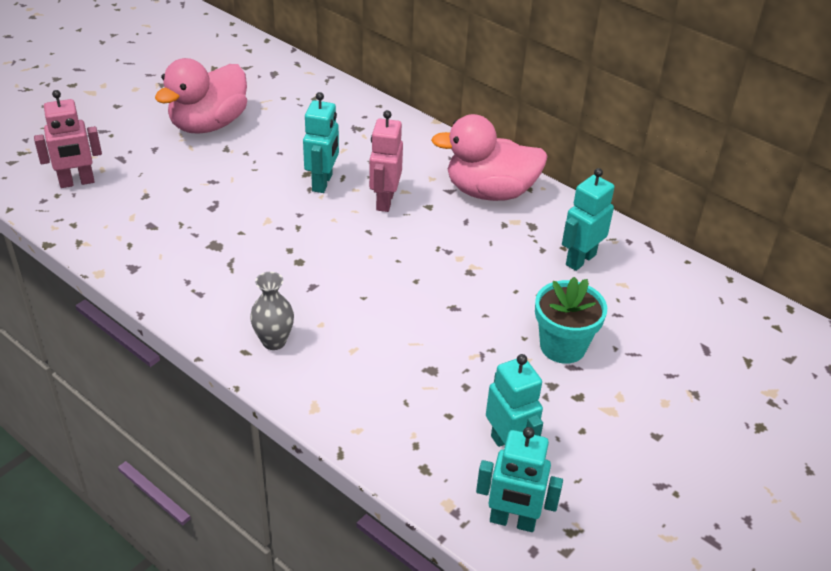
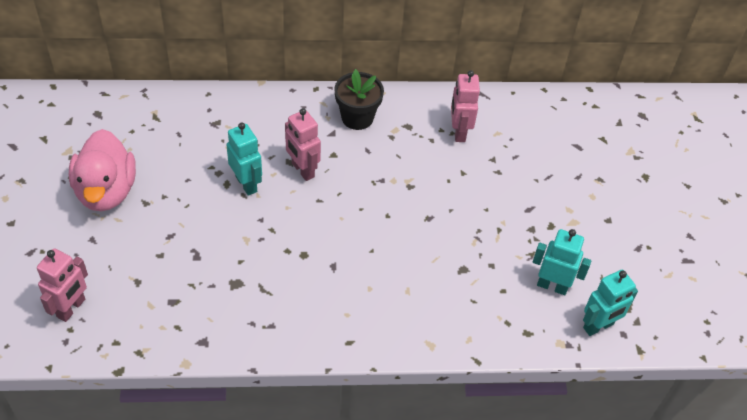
camera: 45 degrees left, 10 degrees up
(274, 341) = (357, 322): grey vase -> none
(490, 192) = (357, 118): pink duck -> black flower pot
(563, 346) = (511, 199): turquoise flower pot -> none
(580, 259) = (459, 132): turquoise robot -> pink robot

